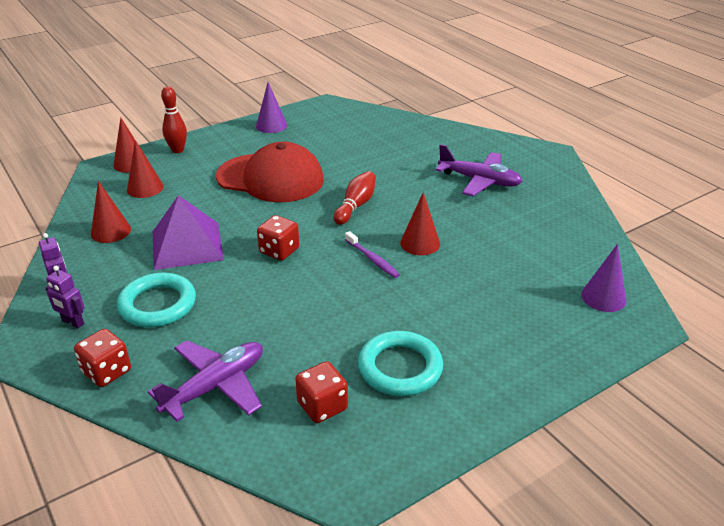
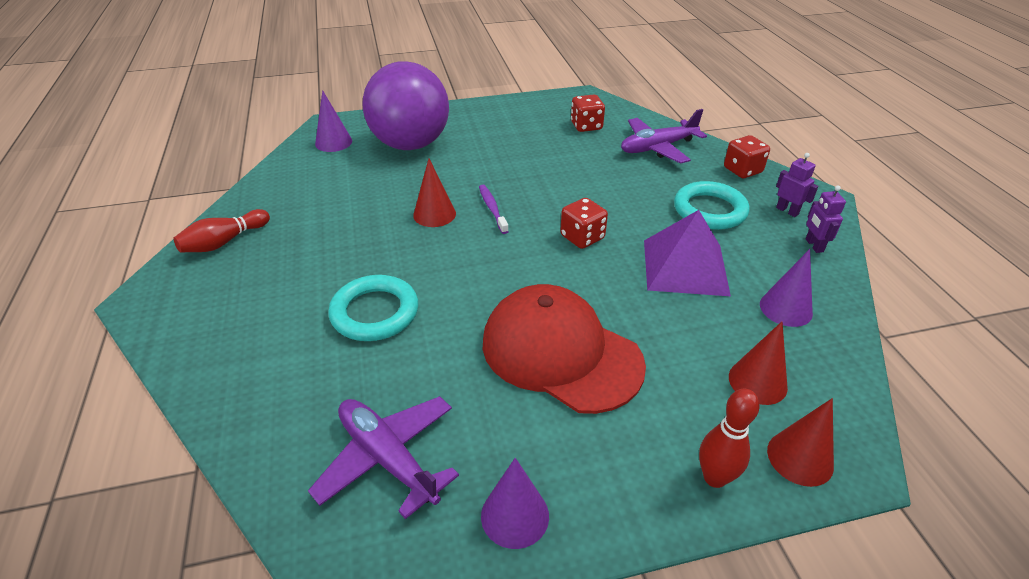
camera: 160 degrees left, 5 degrees up
(111, 231) = (785, 308): red cone -> purple cone
(356, 205) = (469, 275): red bowling pin -> red bowling pin (224, 242)
(400, 368) = (523, 134): turquoise ring -> turquoise ring (375, 312)
(479, 181) = (290, 276): purple plane -> purple plane (388, 458)
(518, 315) = (410, 144): none -> purple ball

